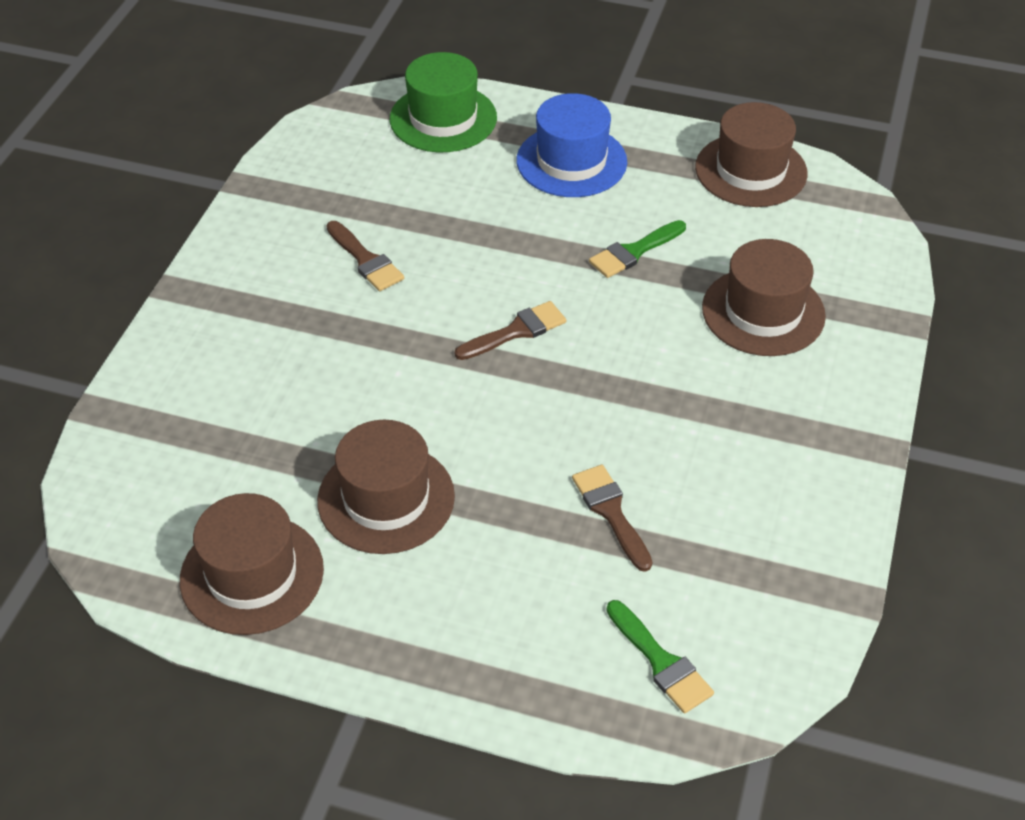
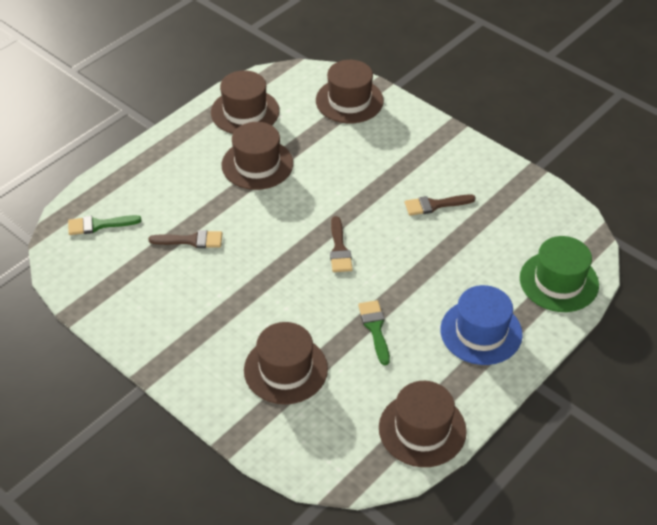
camera: 115 degrees right, 0 degrees up
(157, 434) = (349, 101): none -> brown hat

